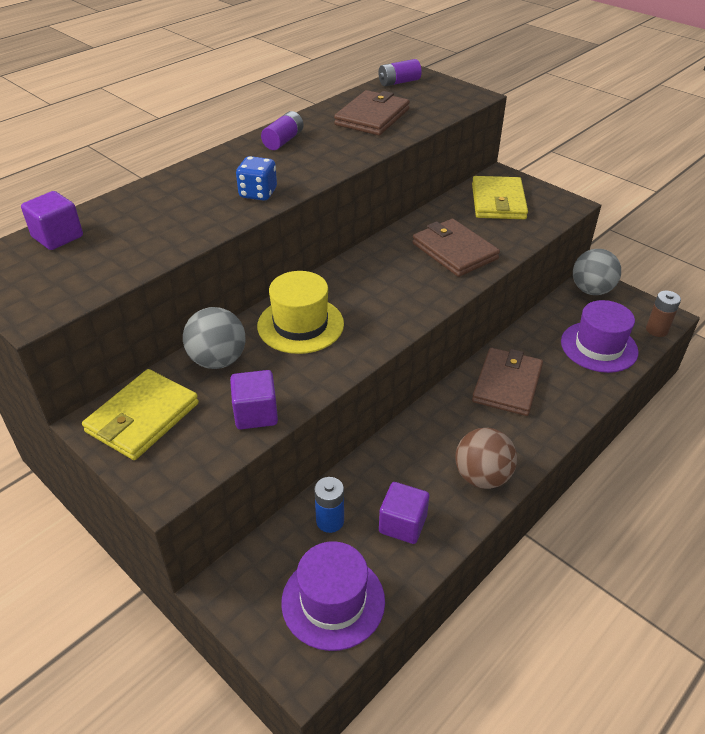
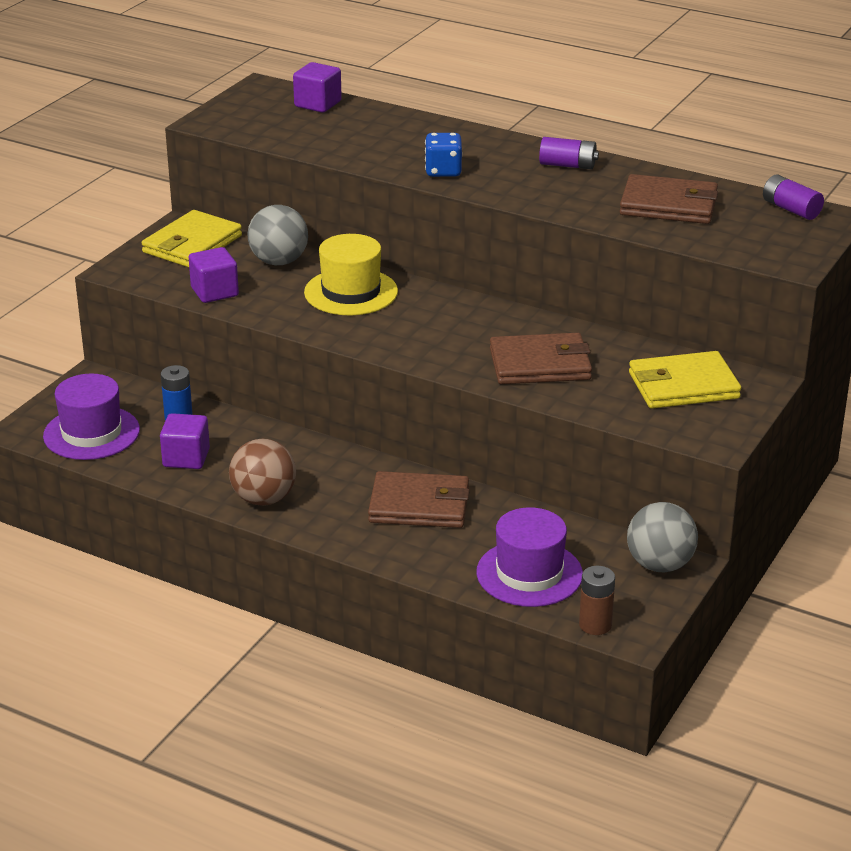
camera: 75 degrees right, 10 degrees down
(142, 418) = (192, 244): yellow wallet -> yellow wallet turned 75 degrees counterclockwise
(454, 251) = (540, 364): brown wallet -> brown wallet turned 45 degrees clockwise

